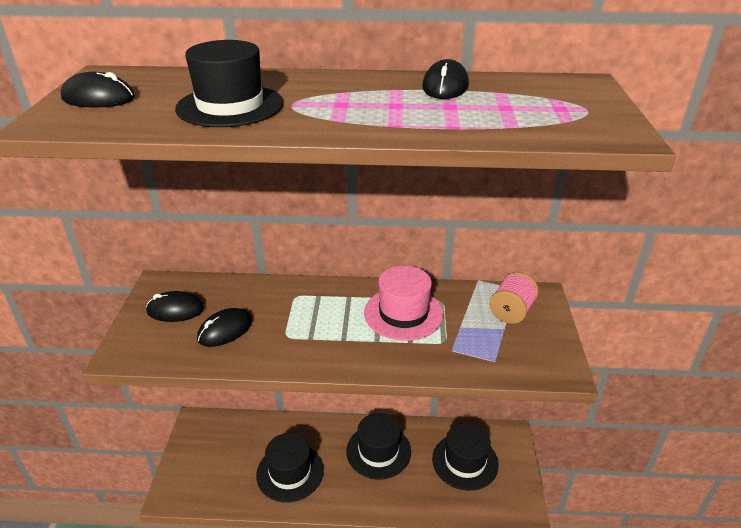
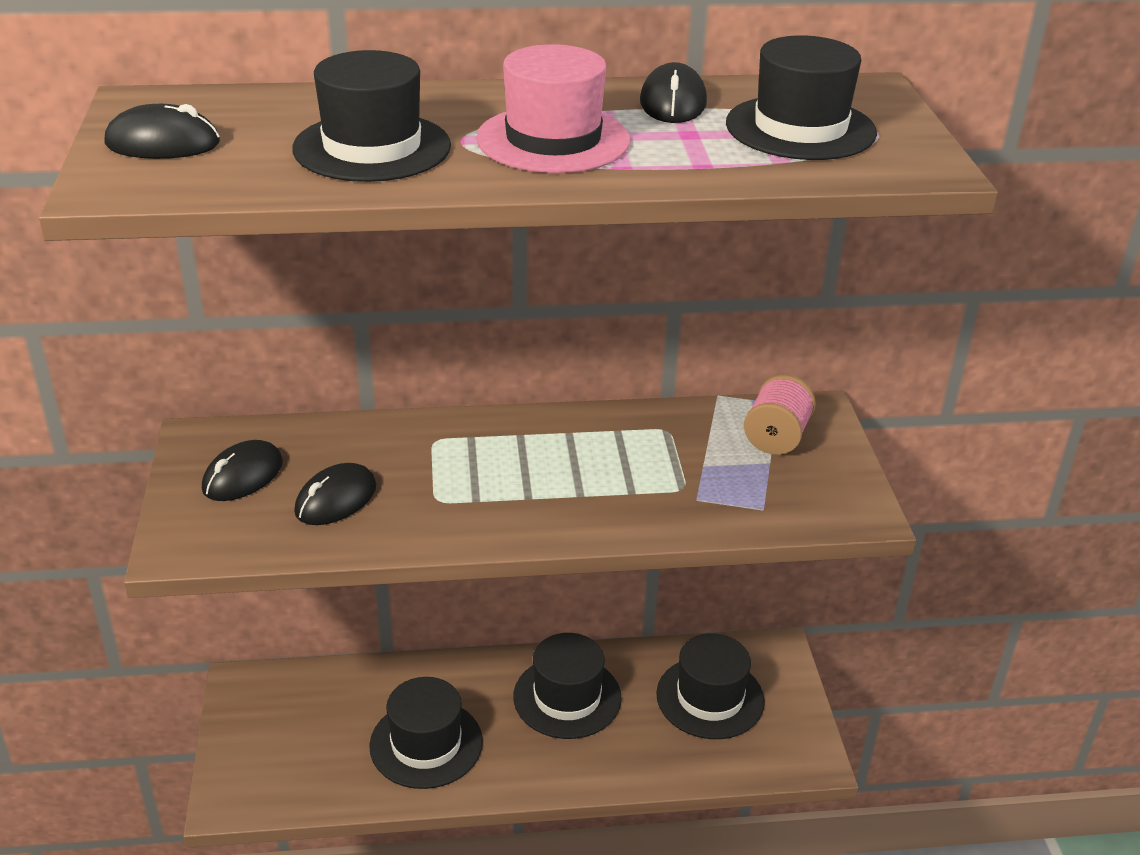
camera: 10 degrees left, 0 degrees up
(175, 310) = (243, 476): black mouse -> black mouse turned 45 degrees counterclockwise
(403, 313) = (612, 453): pink hat -> pink hat (553, 140)
(531, 105) = (800, 128): none -> black hat

